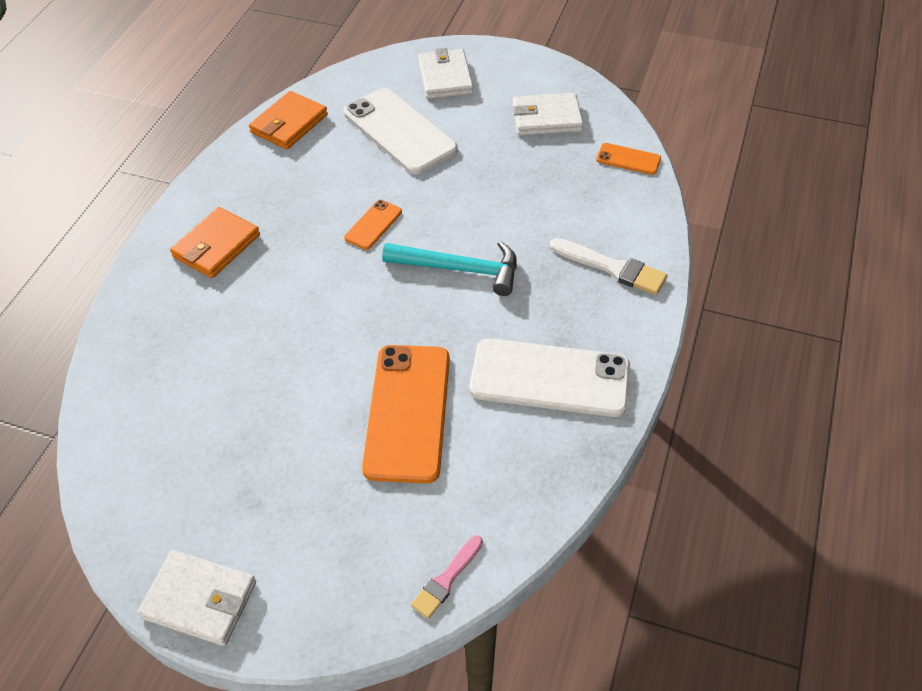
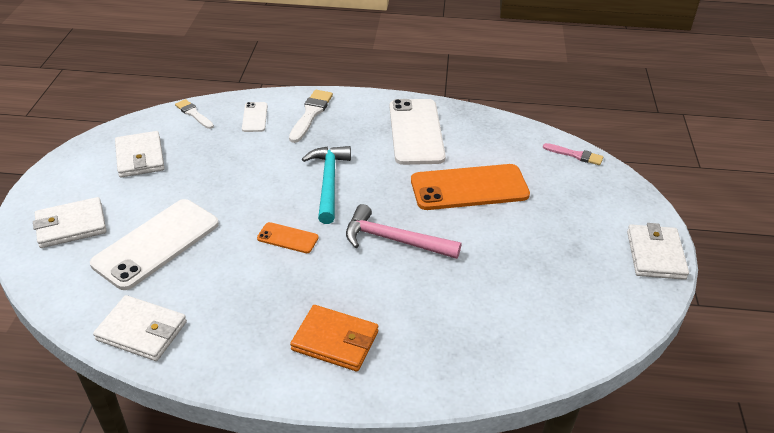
camera: 105 degrees left, 10 degrees down
(289, 124) = (141, 331): orange wallet -> white wallet
(337, 314) = (394, 240): none -> pink hammer
(612, 213) = (254, 117): none -> white phone
(628, 159) = (193, 114): orange phone -> white brush

